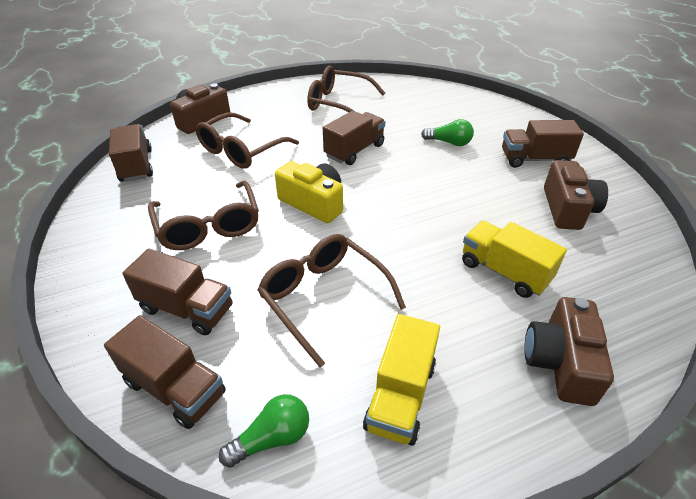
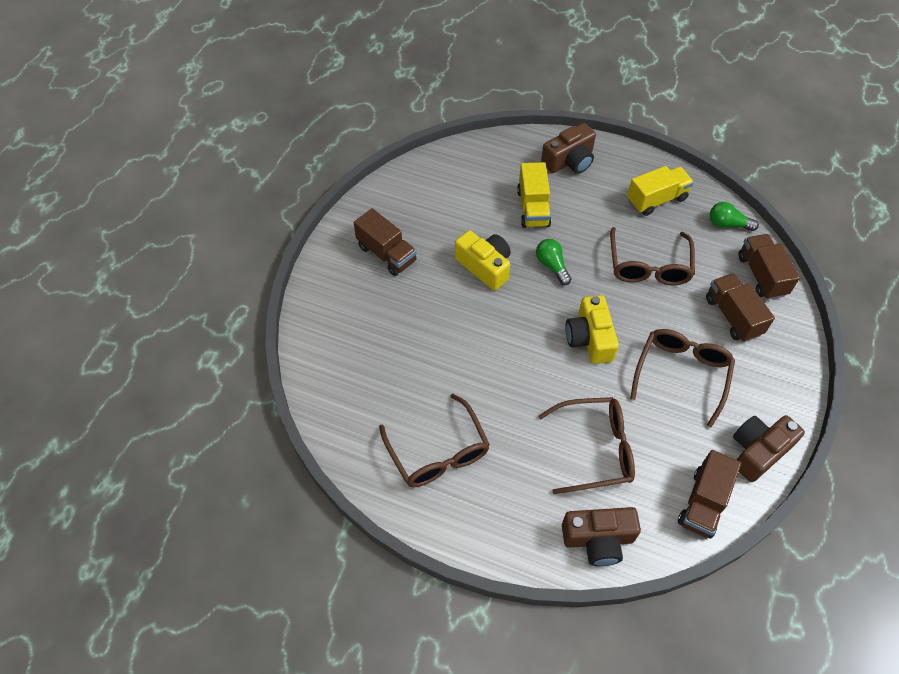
camera: 135 degrees left, 15 degrees up
(354, 151) = (501, 369): brown truck -> none
(449, 143) = (418, 317): green light bulb -> green light bulb (552, 266)
(460, 196) = (485, 266): none -> yellow camera
(568, 209) = (435, 209): brown camera -> brown camera (758, 451)

